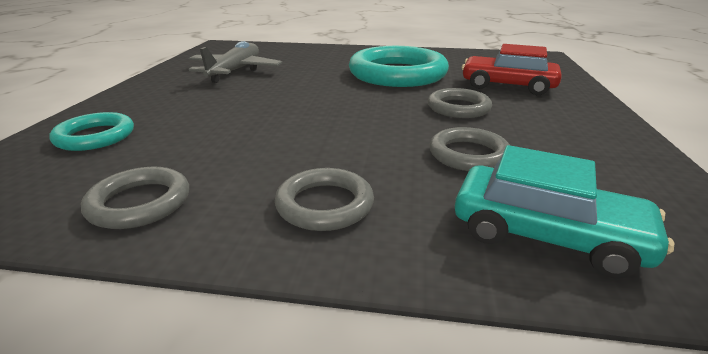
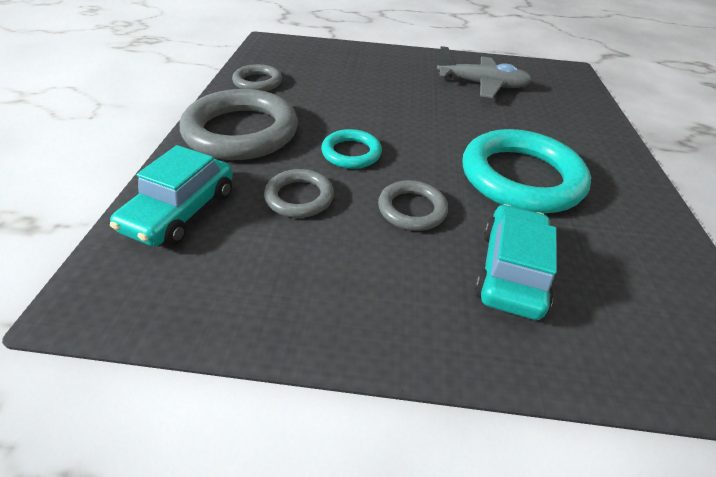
camera: 85 degrees right, 15 degrees up
(95, 136) = (336, 58): turquoise ring -> turquoise ring (351, 153)
(325, 204) = (241, 131): grey ring -> grey ring, size x1.95
(507, 86) = (510, 270): red car -> turquoise car

